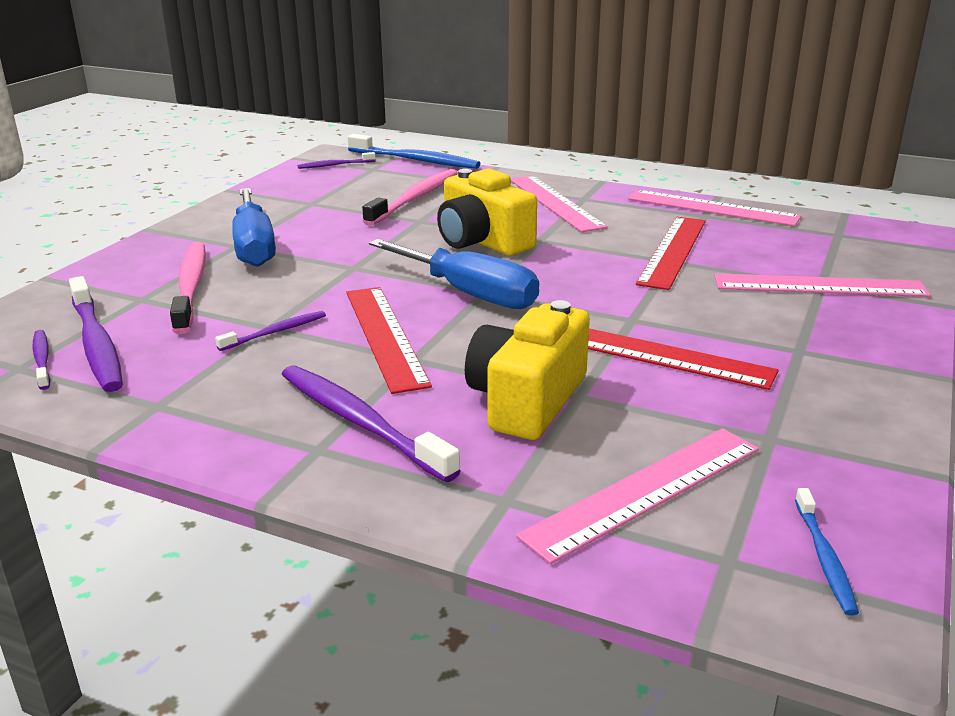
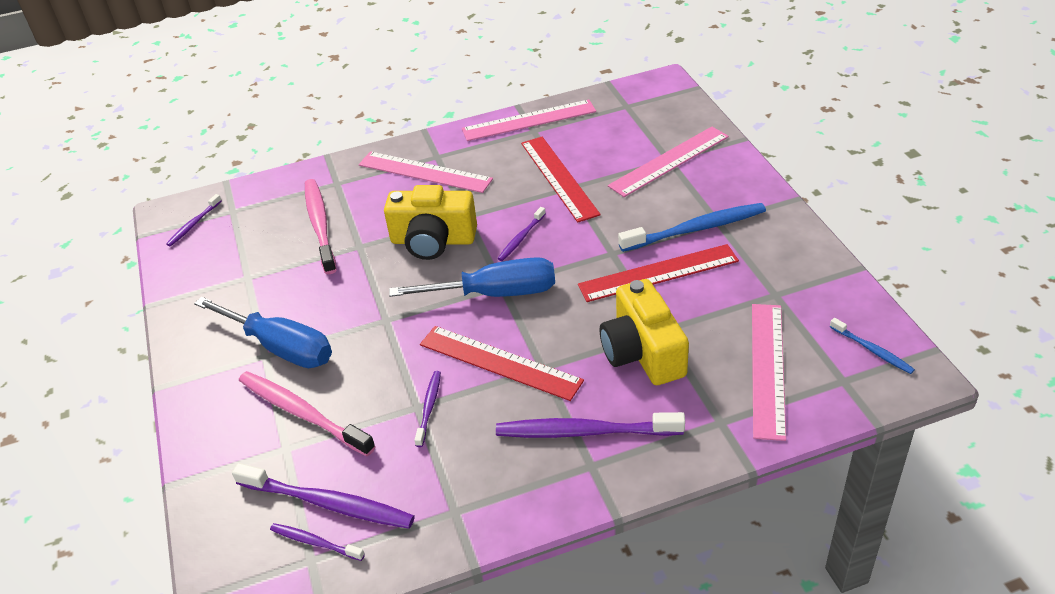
camera: 40 degrees left, 15 degrees up
(416, 160) = (253, 181): blue toothbrush -> blue toothbrush (696, 229)
(560, 272) = (521, 238): none -> purple toothbrush

